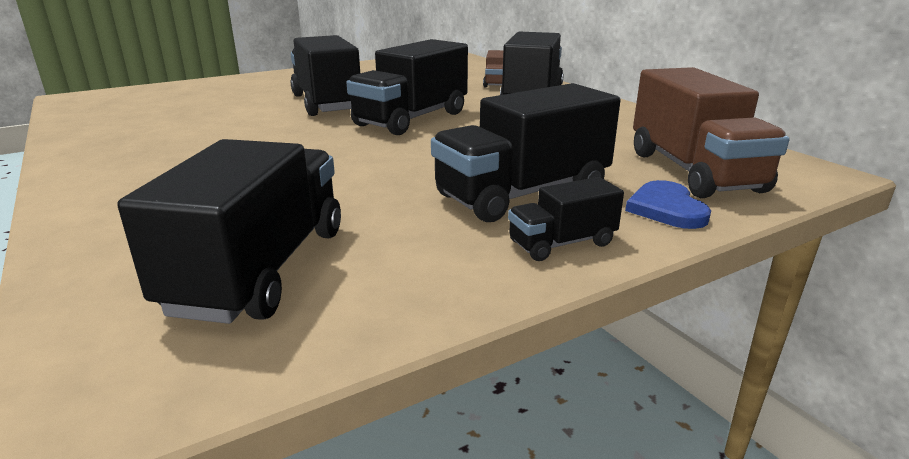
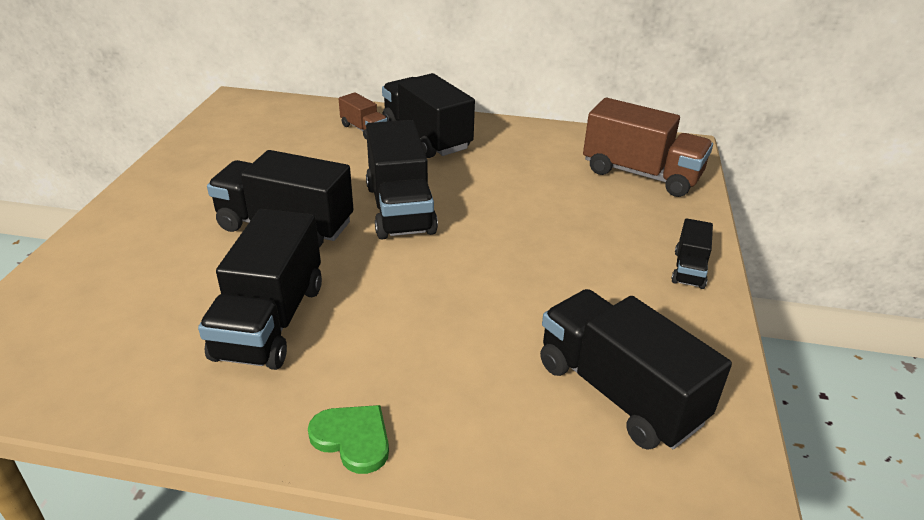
camera: 50 degrees left, 10 degrees up
(88, 189) = (353, 439): none -> green heart
(523, 194) = (609, 244): black truck -> black truck (270, 321)
(666, 208) = (679, 214): blue heart -> none

